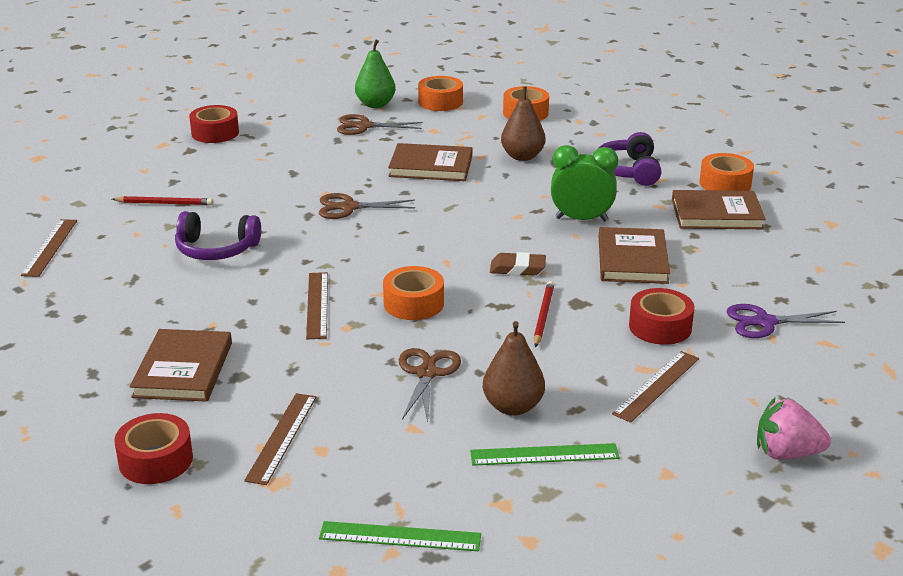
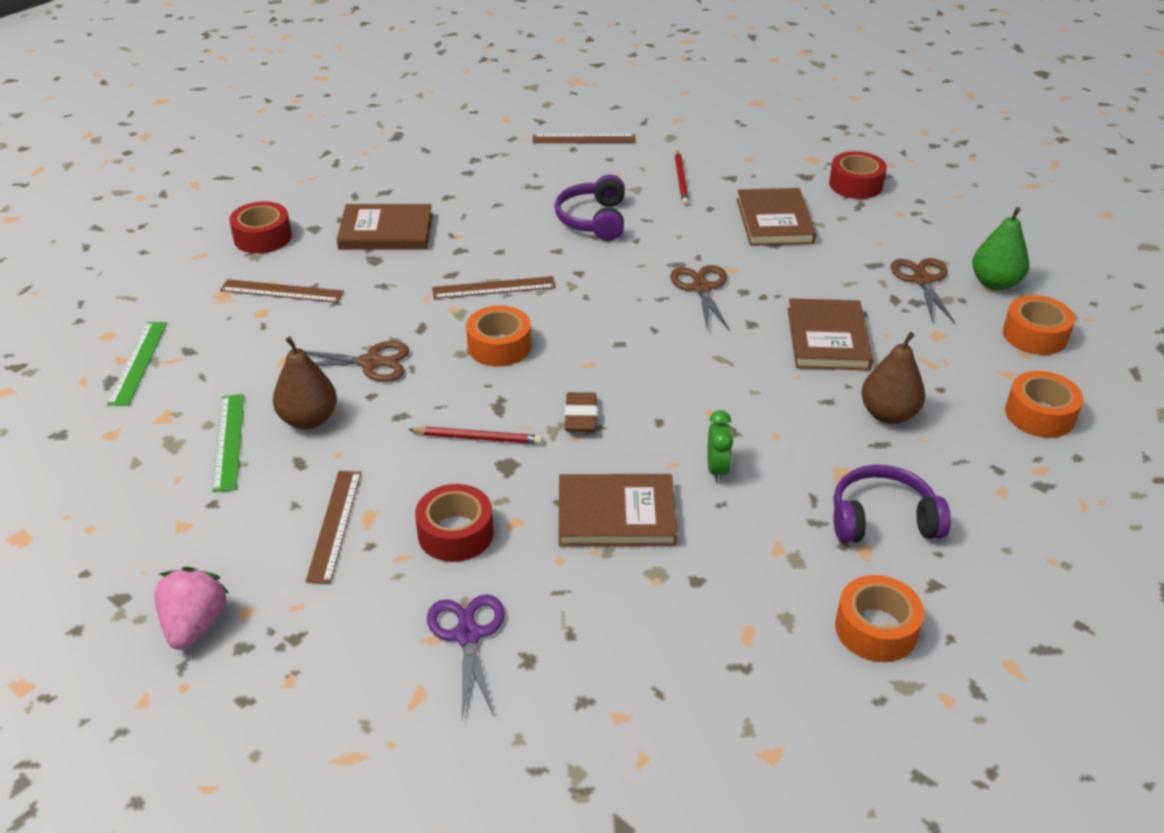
camera: 85 degrees right, 10 degrees up
(581, 219) = (717, 470): green clock -> green clock, size x0.60
(656, 386) = (334, 525): brown ruler -> brown ruler turned 60 degrees clockwise
(716, 214) = (767, 610): brown book -> brown book (774, 221)

